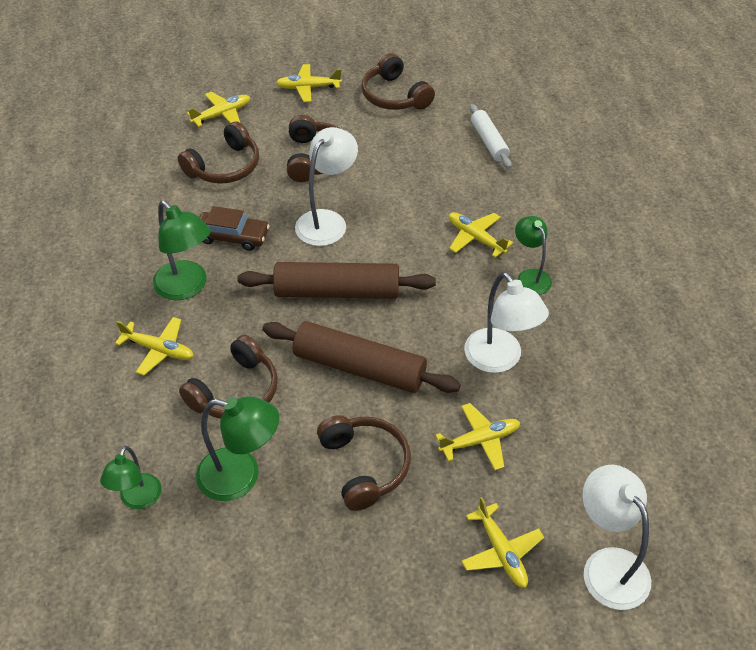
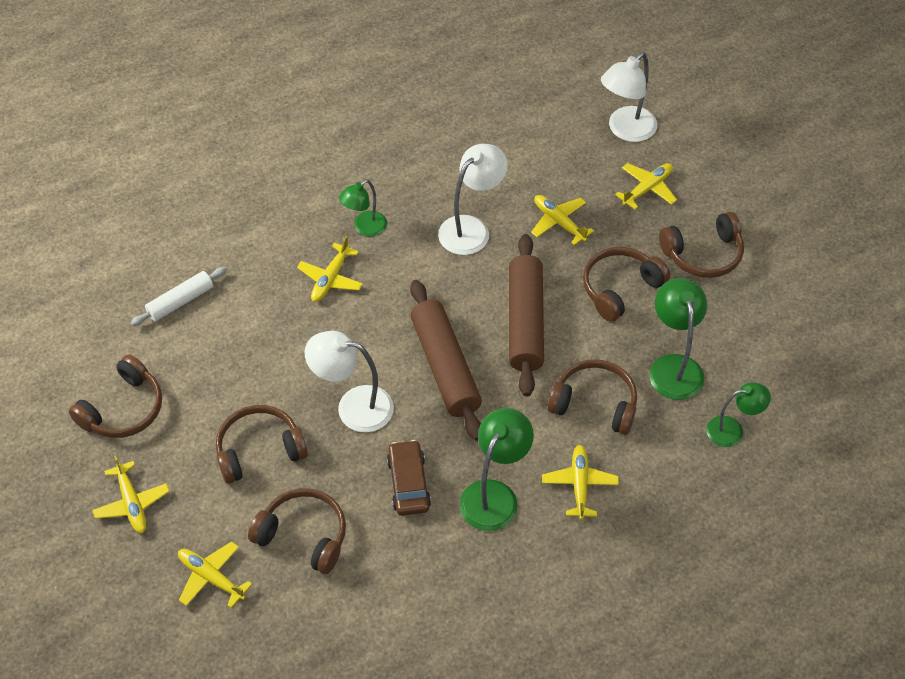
camera: 110 degrees left, 5 degrees up
(377, 572) = (703, 254): none -> brown headphones

